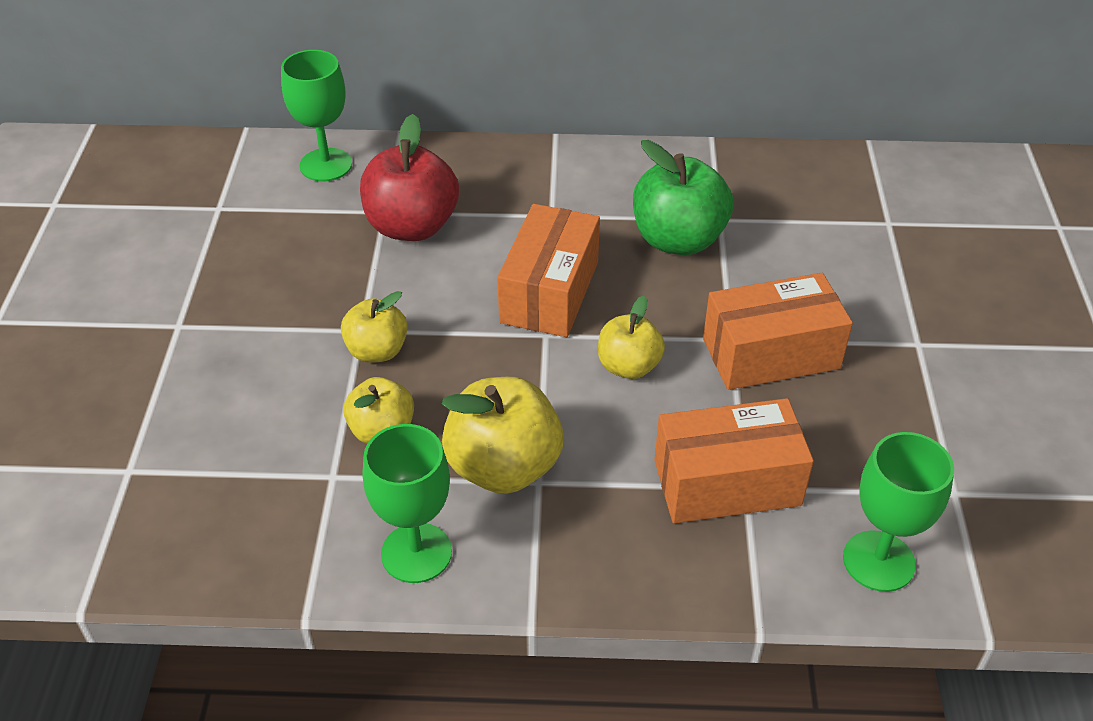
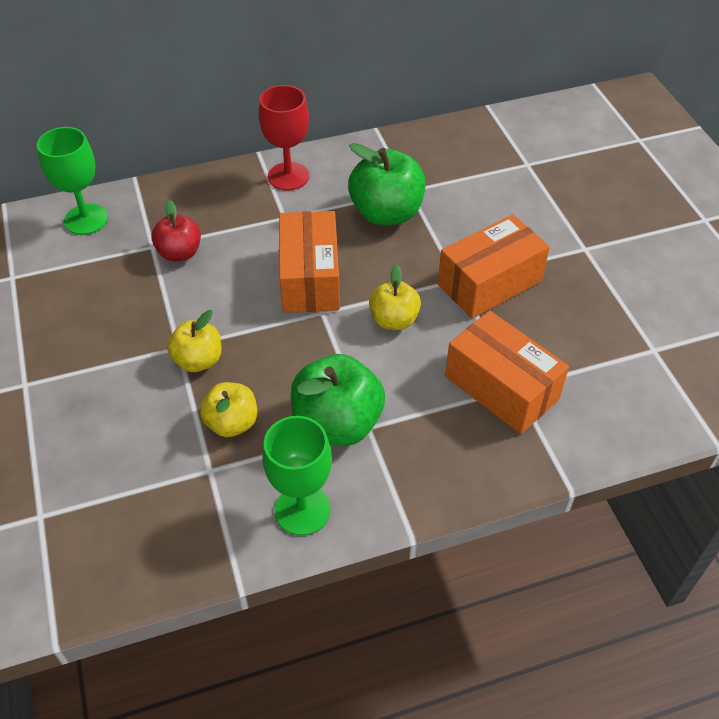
camera: 20 degrees left, 5 degrees up
(412, 226) = (179, 253): red apple -> red apple, size x0.61
(503, 467) = (337, 424): yellow apple -> green apple
(578, 170) = (288, 176): none -> red goblet
(727, 483) = (501, 388): orange box -> orange box turned 75 degrees clockwise
(878, 561) = (626, 413): green goblet -> none

